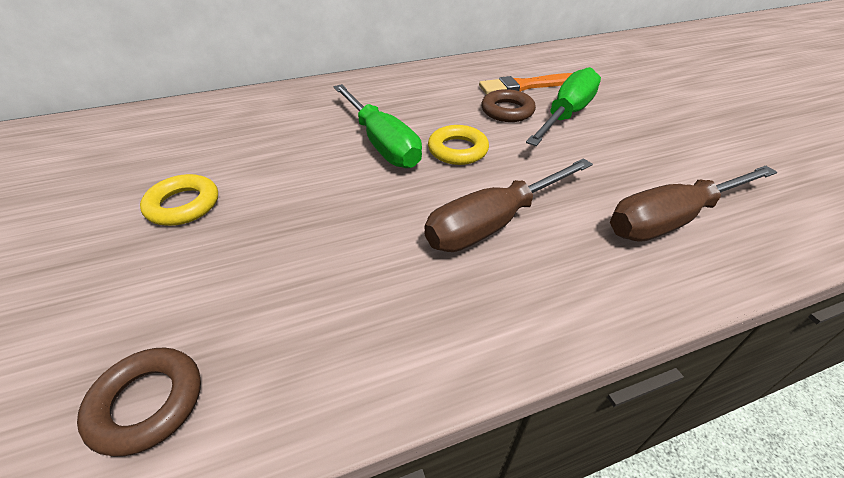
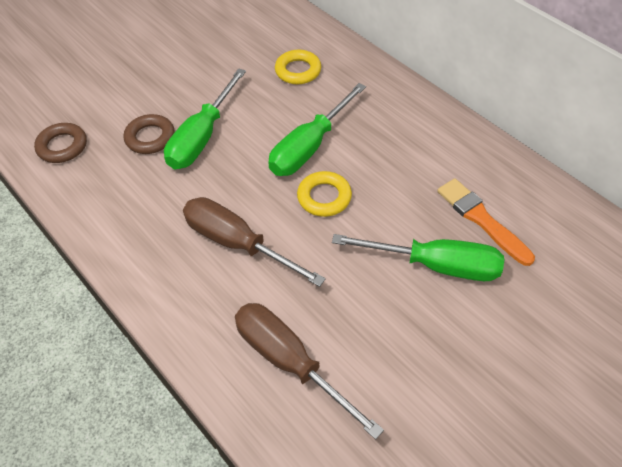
camera: 70 degrees right, 10 degrees up
(183, 205) = (192, 82): yellow ring -> yellow ring (298, 71)
(295, 216) = (202, 137): none -> green screwdriver
(507, 111) = (414, 216): brown ring -> brown ring (150, 138)

